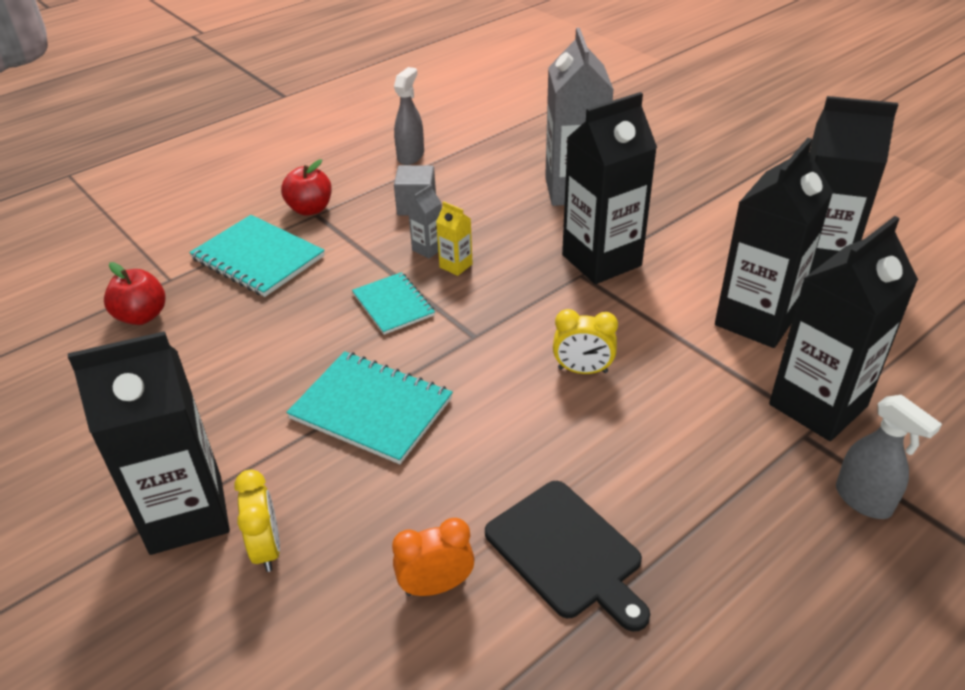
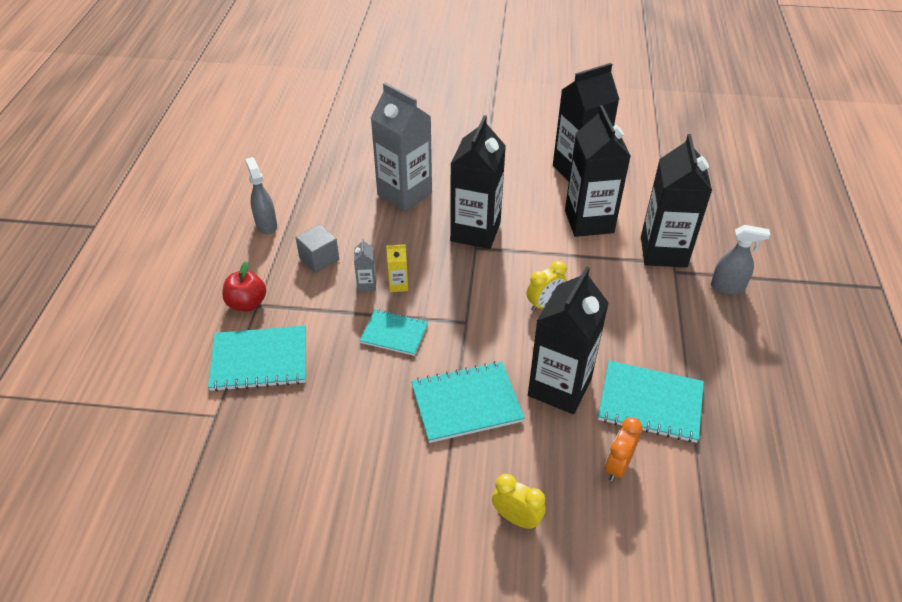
camera: 45 degrees left, 5 degrees up
(142, 316) = (234, 453): red apple -> none
(186, 514) = (448, 539): black carton -> black carton (559, 387)
(567, 552) = (650, 403): black cutting board -> turquoise notebook

